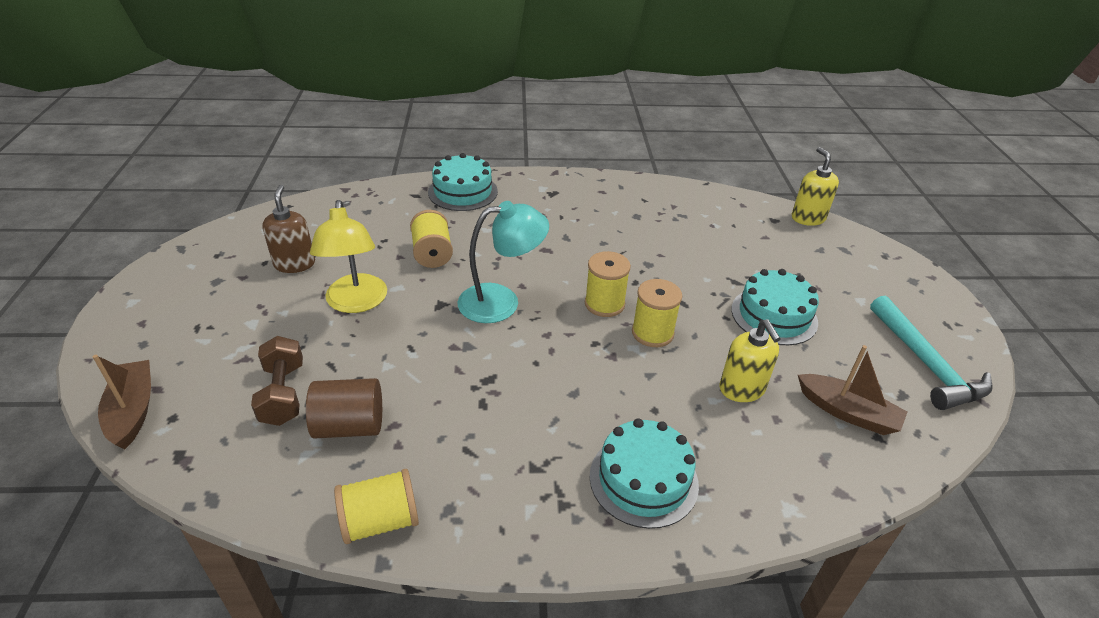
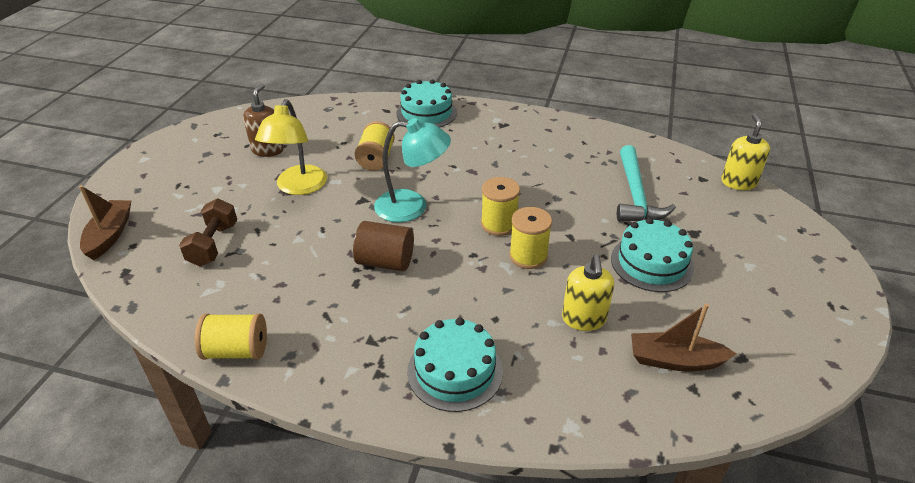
camera: 20 degrees right, 0 degrees up
(350, 426) = (249, 277): brown cylinder -> brown cylinder (385, 262)
(847, 412) = (675, 360): brown boat -> brown boat turned 135 degrees clockwise
(925, 363) = (784, 335): turquoise hammer -> turquoise hammer (635, 195)

